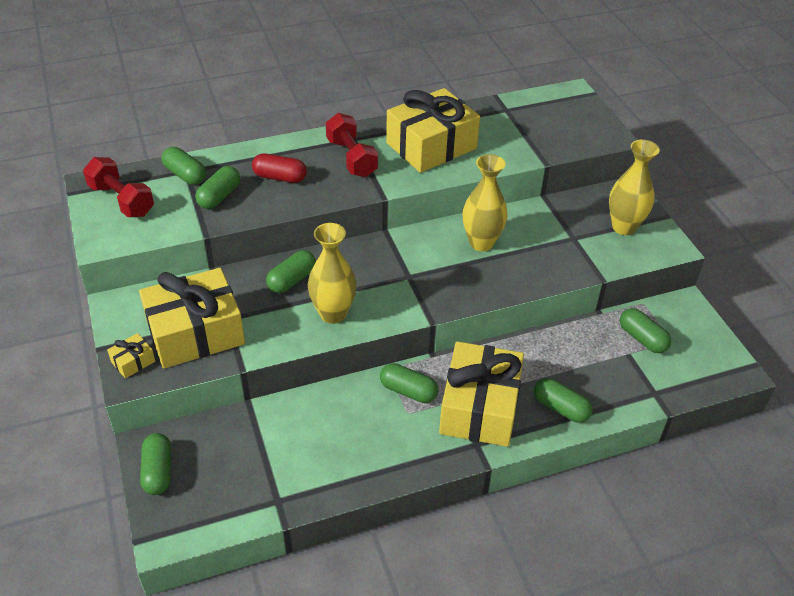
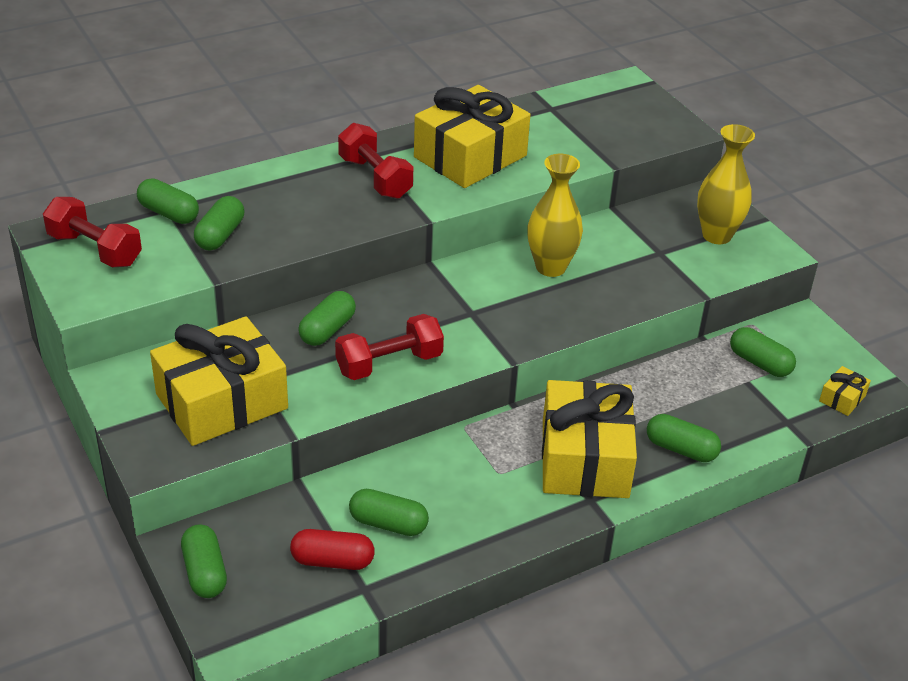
camera: 10 degrees left, 5 degrees down
(133, 361) = (151, 442): yellow gift -> yellow gift (842, 398)
(280, 177) = (291, 207): red capsule -> red capsule (332, 561)
(333, 314) = (389, 364): yellow vase -> red dumbbell
(408, 391) = (494, 449): green capsule -> green capsule (388, 524)

